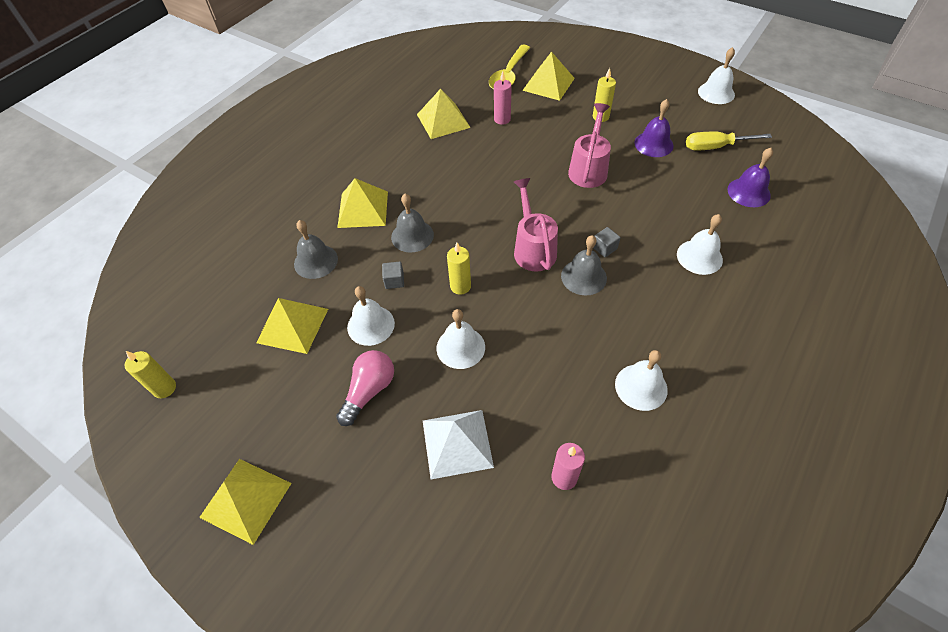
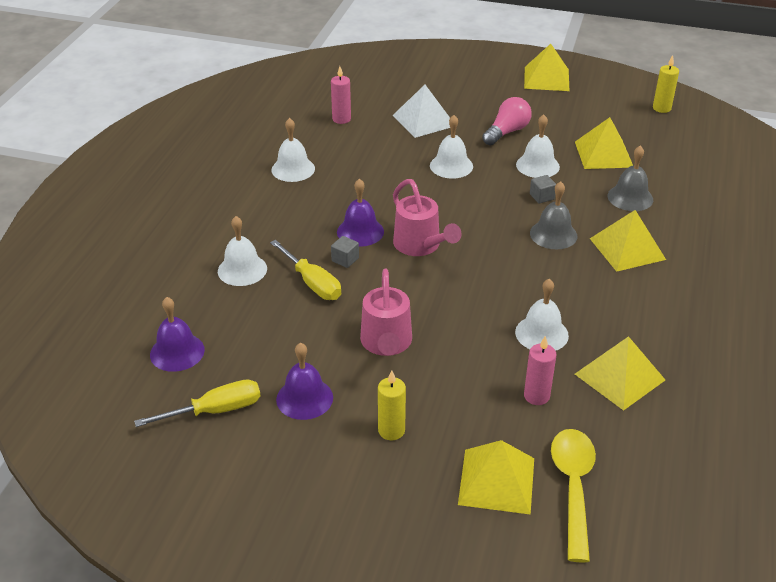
camera: 160 degrees right, 15 degrees down
(369, 391) = (507, 132): pink light bulb -> pink light bulb turned 150 degrees counterclockwise
(460, 286) = (476, 204): yellow candle -> none
(583, 277) = (360, 231): grey bell -> purple bell
(637, 230) = (313, 283): none -> yellow screwdriver
(716, 93) = (206, 521): white bell -> white bell (541, 333)

